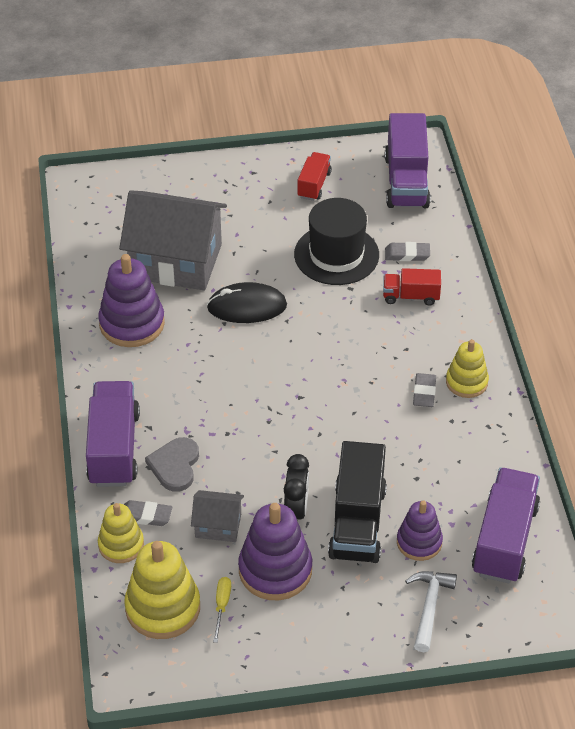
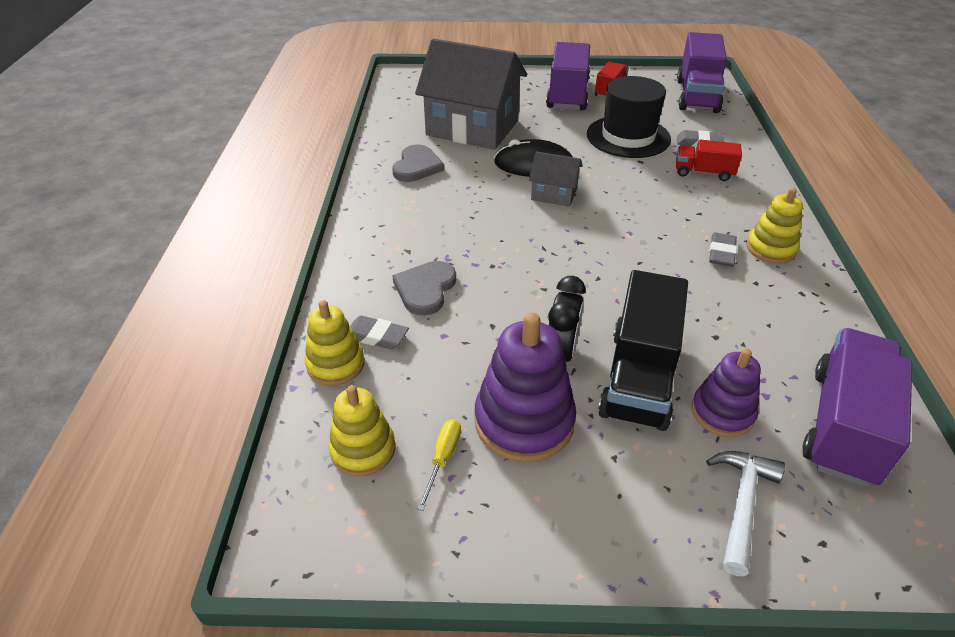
camera: 10 degrees right, 5 degrees down
(114, 448) = (362, 265): purple truck -> purple truck (567, 95)
(132, 323) = (417, 166): purple stacking toy -> grey heart
(163, 608) = (363, 449): yellow stacking toy -> yellow stacking toy, size x0.63
(218, 525) = (460, 358): grey house -> grey house (554, 194)

